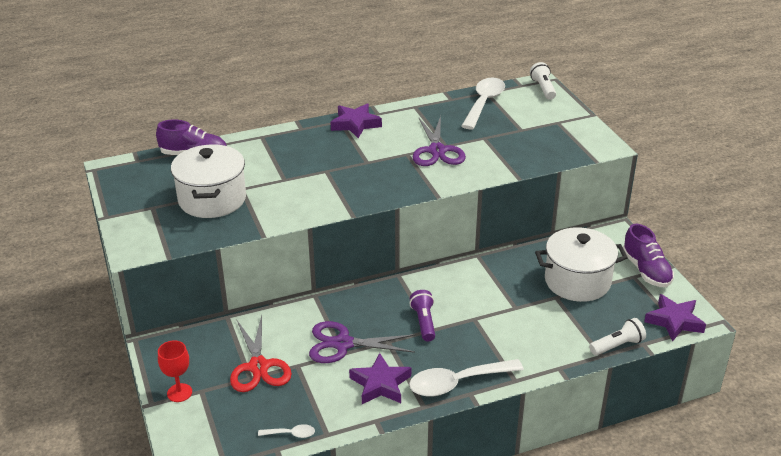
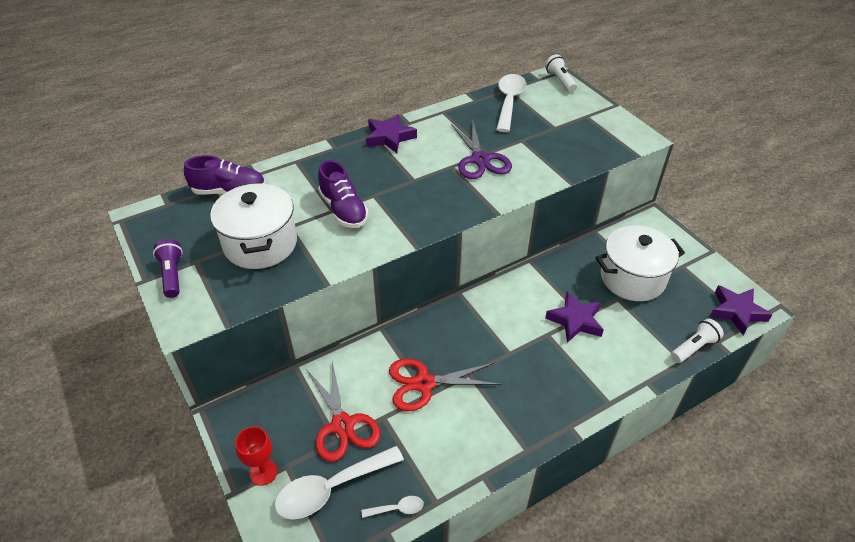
camera: 10 degrees left, 10 degrees up
(343, 344) = (424, 383): purple scissors -> red scissors
(380, 384) = (476, 429): purple star -> purple star (575, 320)
(424, 322) = (499, 345): purple flashlight -> purple flashlight (172, 275)
(457, 383) = (553, 415): white spoon -> white spoon (331, 488)
(646, 270) = (691, 258): purple shoe -> purple shoe (343, 210)

